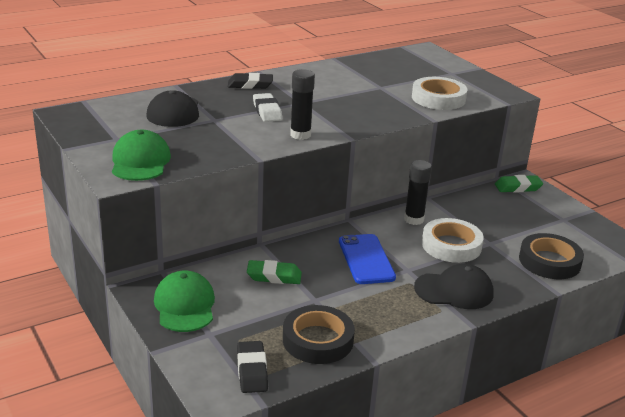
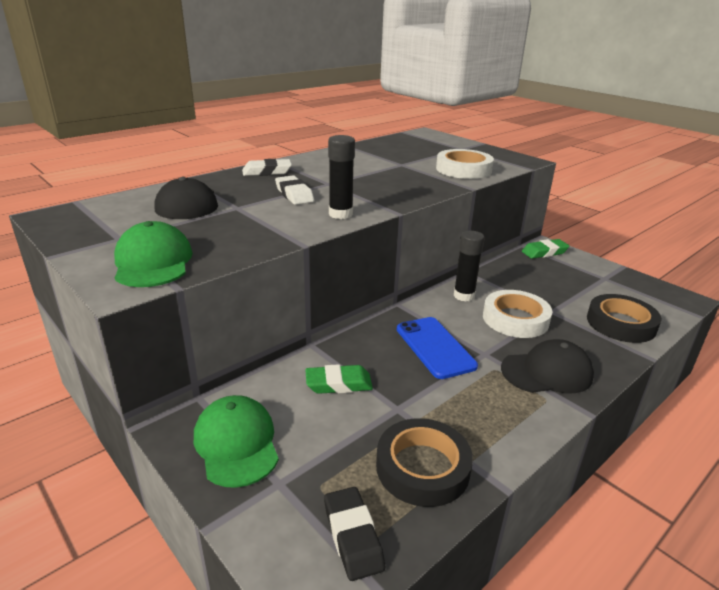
camera: 10 degrees left, 0 degrees up
(250, 85) = (267, 172): black eraser -> white eraser

